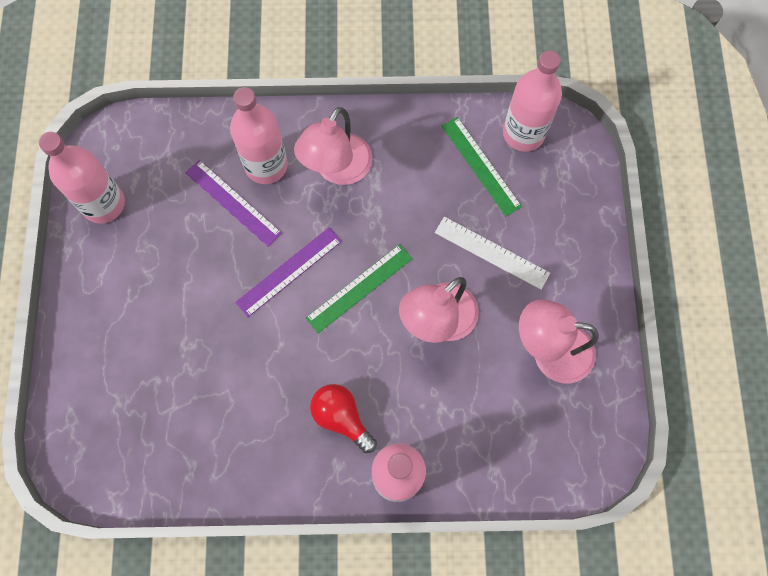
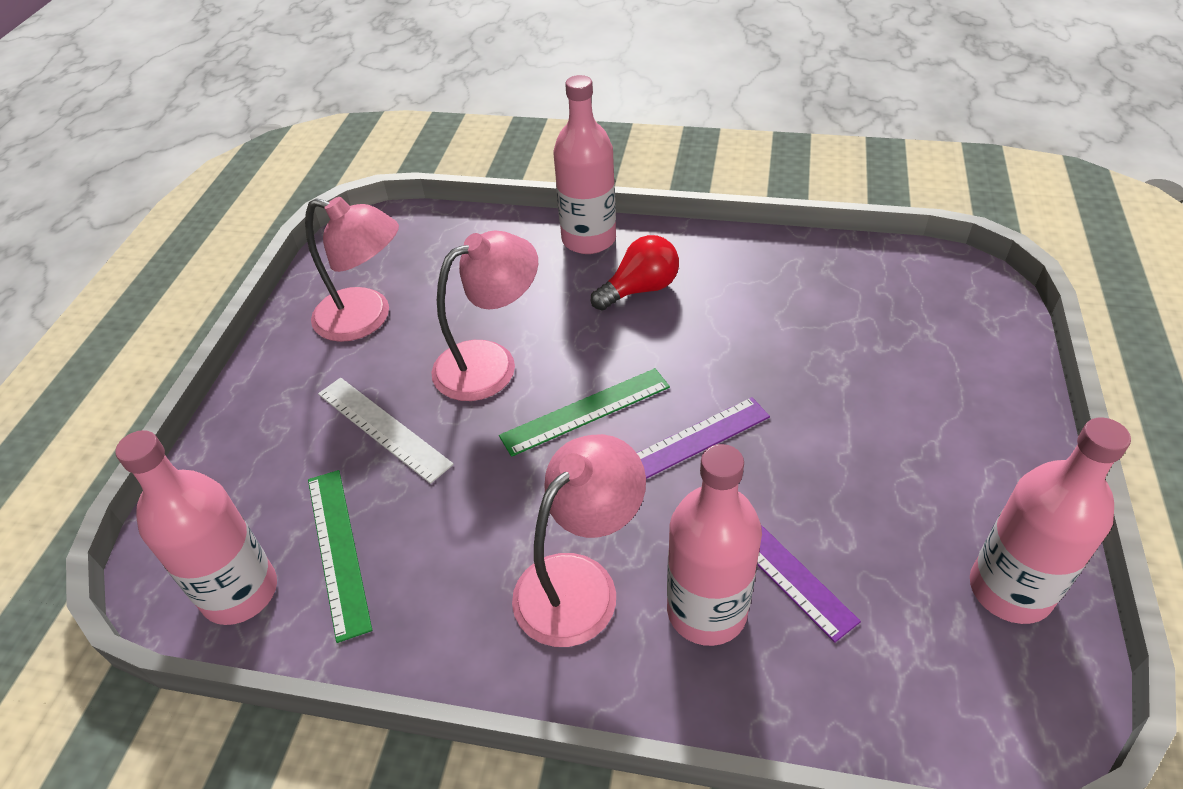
camera: 165 degrees left, 25 degrees down
(341, 418) = (640, 289): red light bulb -> red light bulb turned 90 degrees counterclockwise

